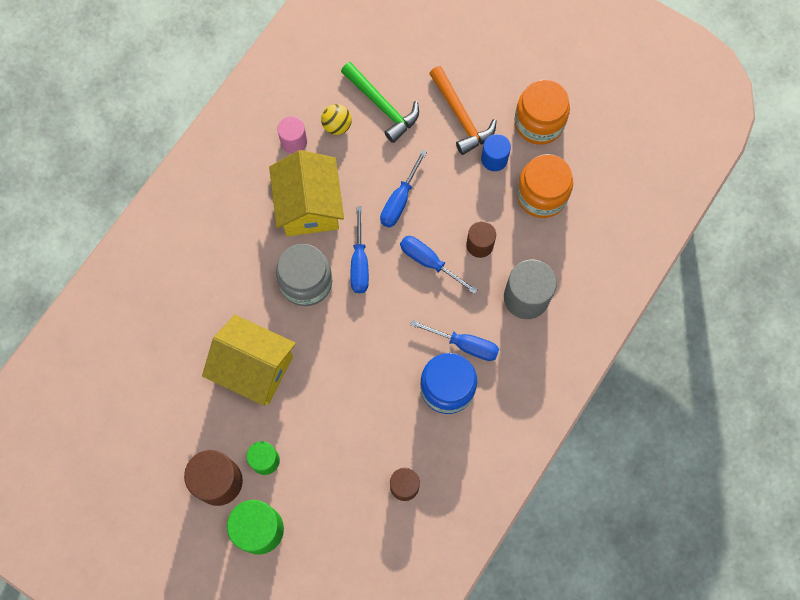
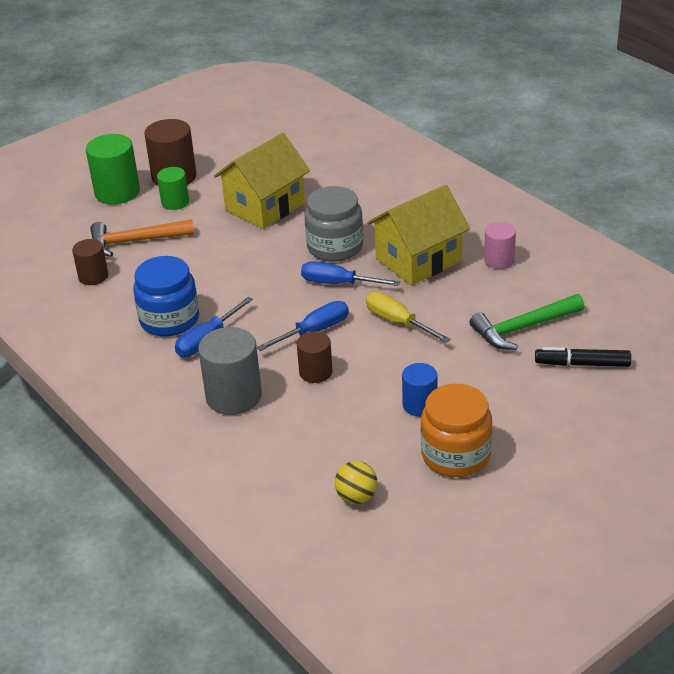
camera: 110 degrees right, 35 degrees down
(309, 206) = (418, 260): yellow house -> yellow house turned 45 degrees counterclockwise
(337, 126) = (508, 292): yellow ball -> yellow ball (356, 497)
(400, 200) = (398, 322): blue screwdriver -> yellow screwdriver
(414, 58) = (582, 364): none -> black marker
(460, 116) = (488, 388): orange hammer -> orange hammer (135, 241)
(541, 195) = (354, 436): orange jar -> none

